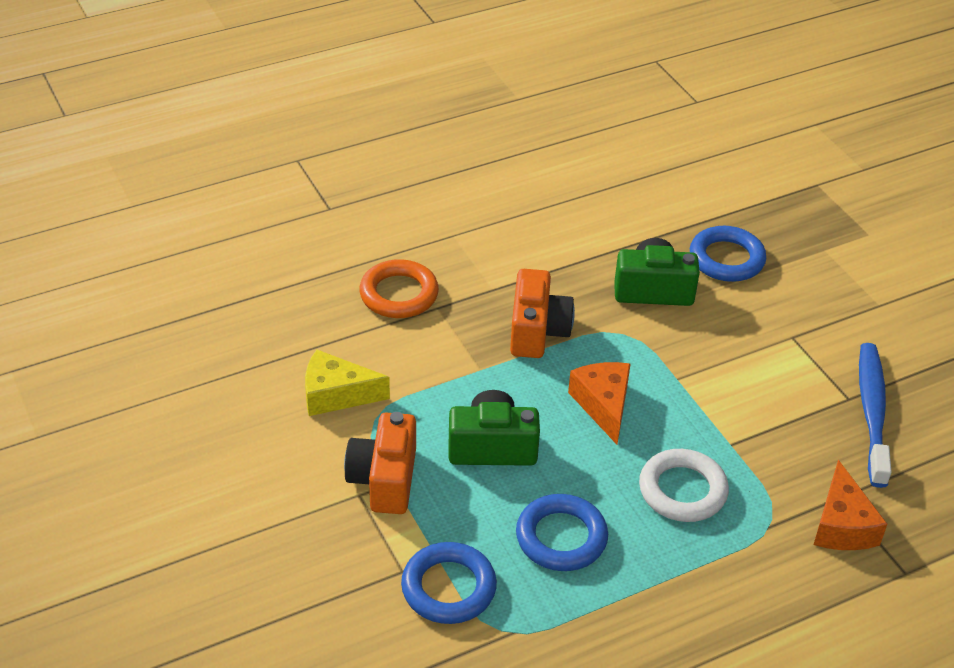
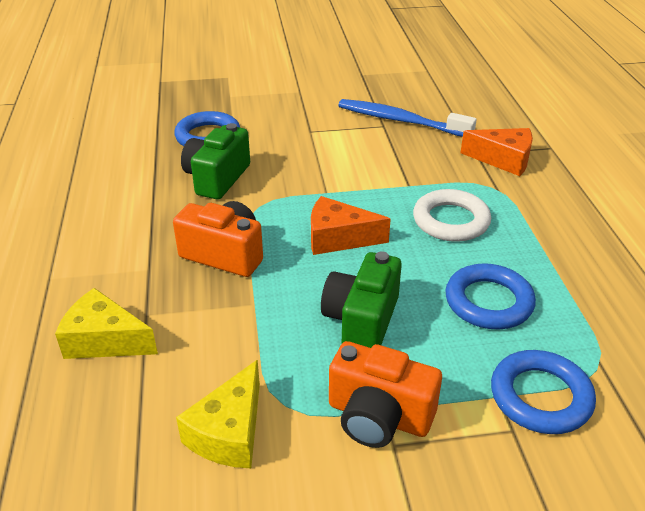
camera: 70 degrees left, 5 degrees down
(399, 294) = (105, 340): orange ring -> yellow cheese

